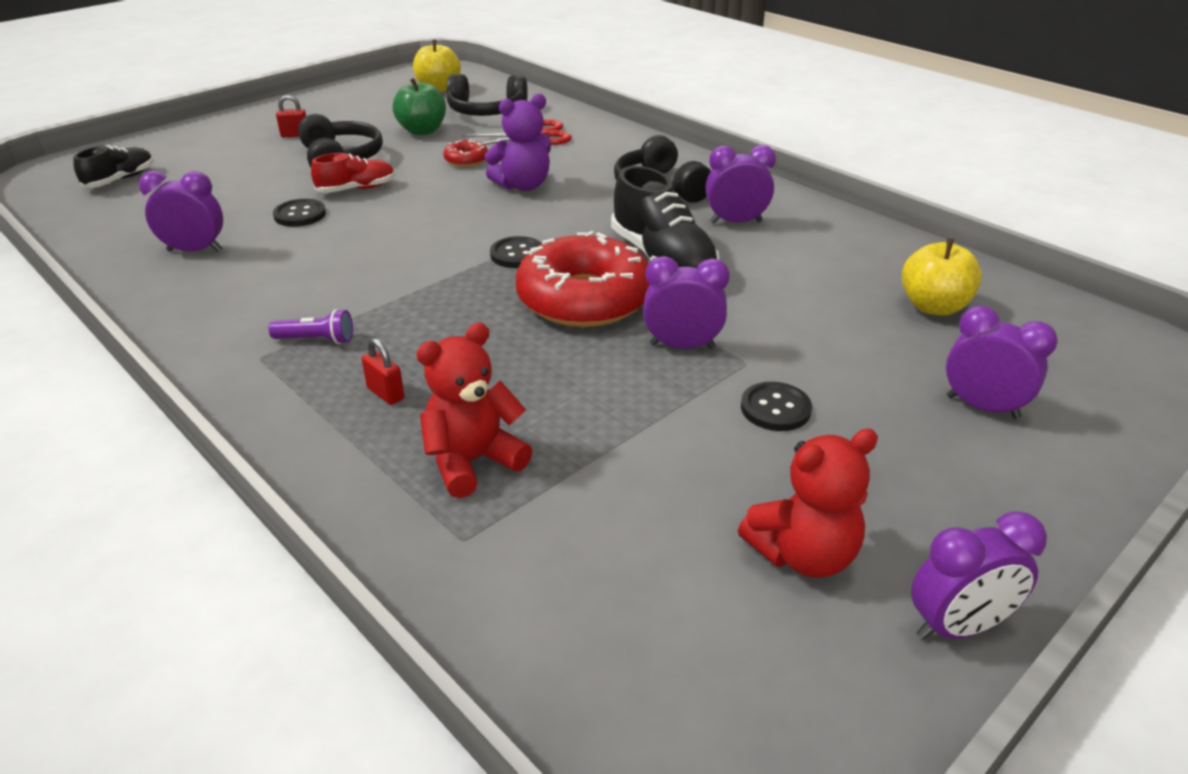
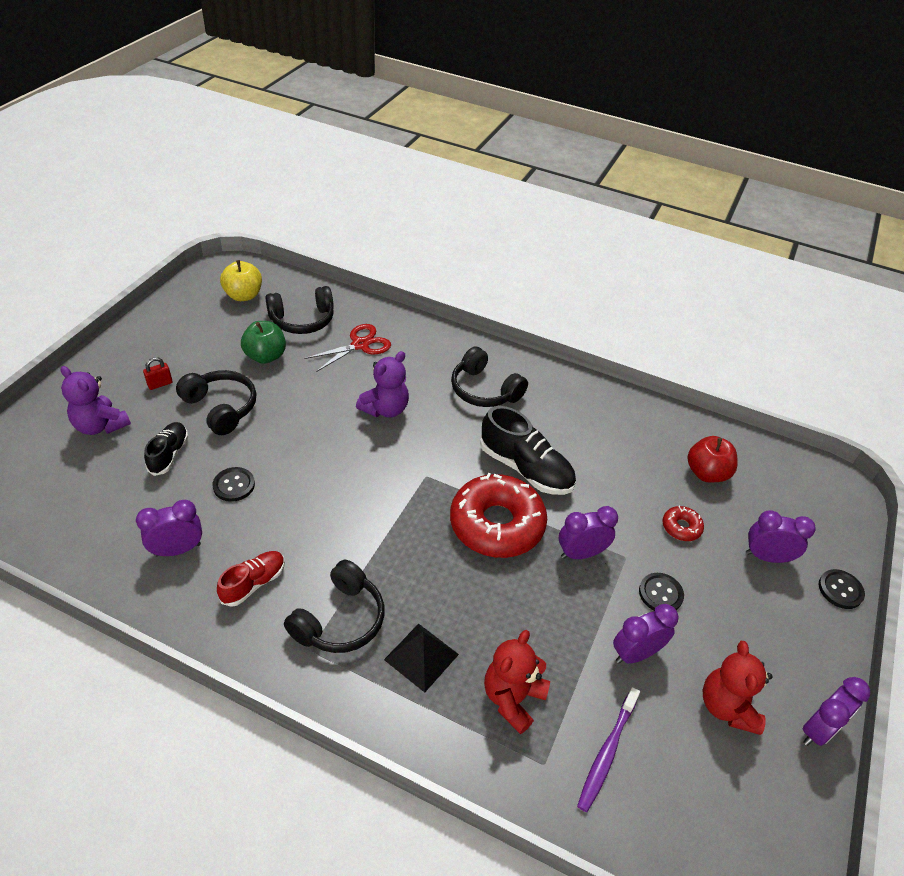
camera: 25 degrees left, 10 degrees up
(120, 180) = (44, 478): black shoe -> black shoe (169, 454)
(209, 154) = (100, 425): none -> purple teddy bear
(316, 340) = (340, 620): purple flashlight -> black headphones
(356, 189) = (259, 443): red shoe -> red shoe (253, 583)
(385, 393) = (421, 657): red padlock -> black pyramid
(466, 160) = (324, 387): red donut -> red donut (681, 527)
(517, 254) = (426, 489): black button -> black button (840, 590)
(566, 554) = (606, 753): none -> purple toothbrush
(736, 222) = (553, 416): purple clock -> purple clock (635, 653)
(803, 555) = (727, 707): red teddy bear -> red teddy bear turned 135 degrees clockwise
(933, 307) = (706, 473): yellow apple -> red apple

